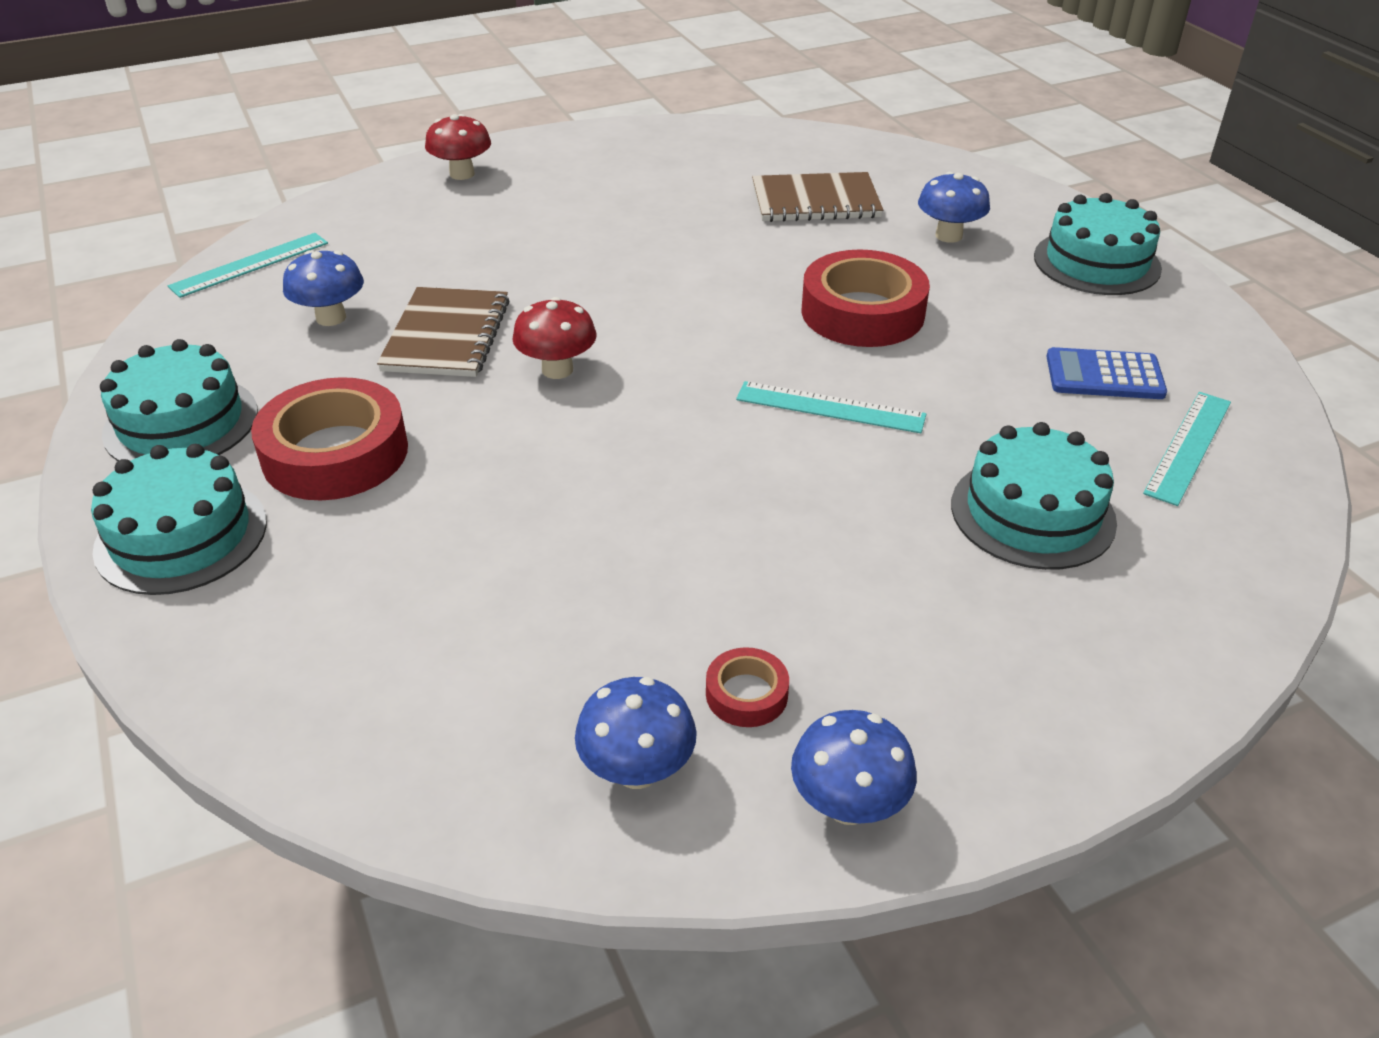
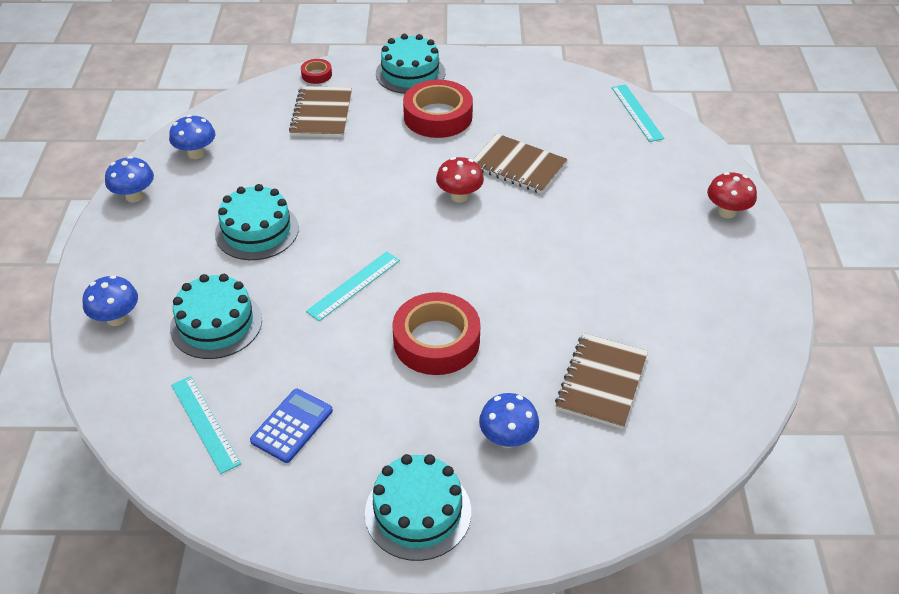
camera: 115 degrees right, 5 degrees up
(181, 422) = (492, 79): turquoise cake -> turquoise cake (257, 231)
(331, 318) = (561, 131): blue mushroom -> blue mushroom (116, 318)
(389, 615) = (322, 114): none -> brown notebook
(746, 694) = (202, 189): red tape -> red tape (316, 75)

